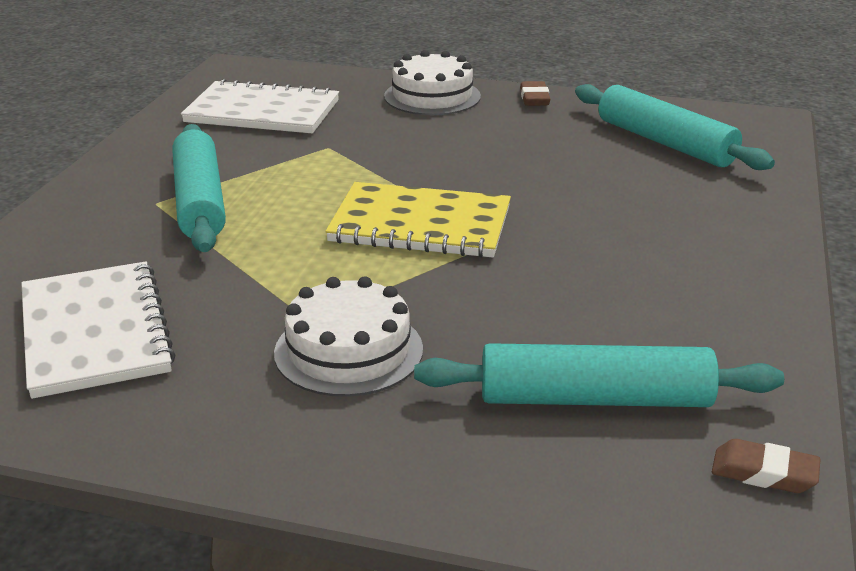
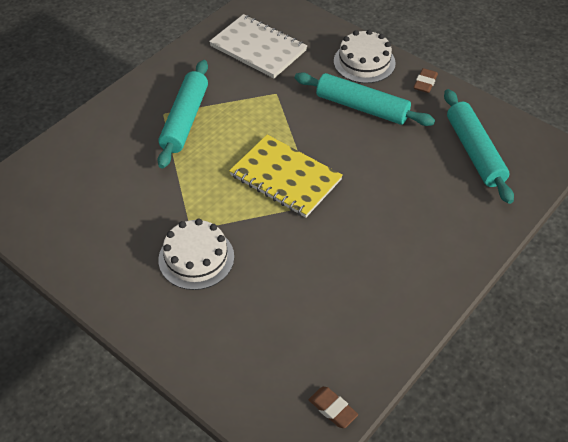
camera: 25 degrees right, 20 degrees up
(94, 332) = (92, 202): white notebook -> none
(595, 399) = (288, 334): turquoise rolling pin -> turquoise rolling pin (362, 107)

